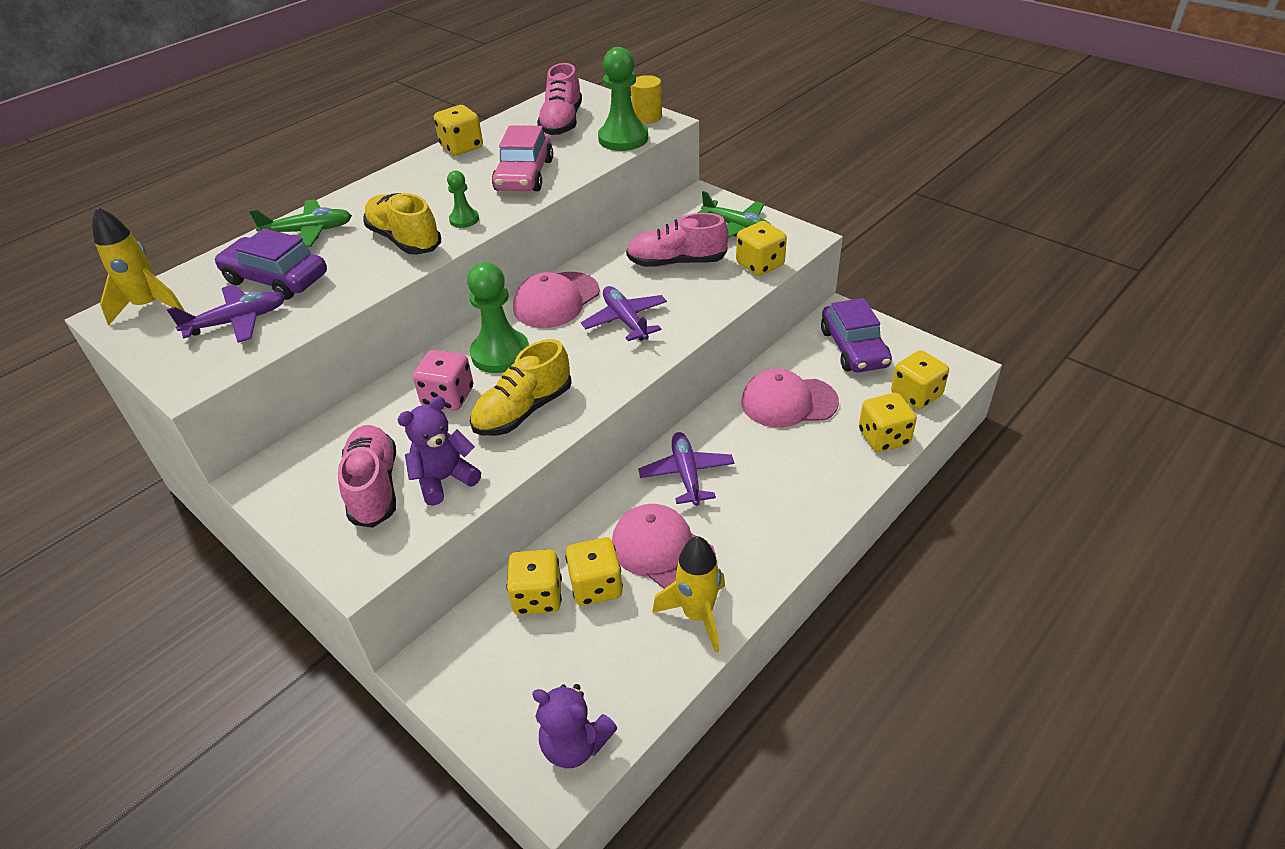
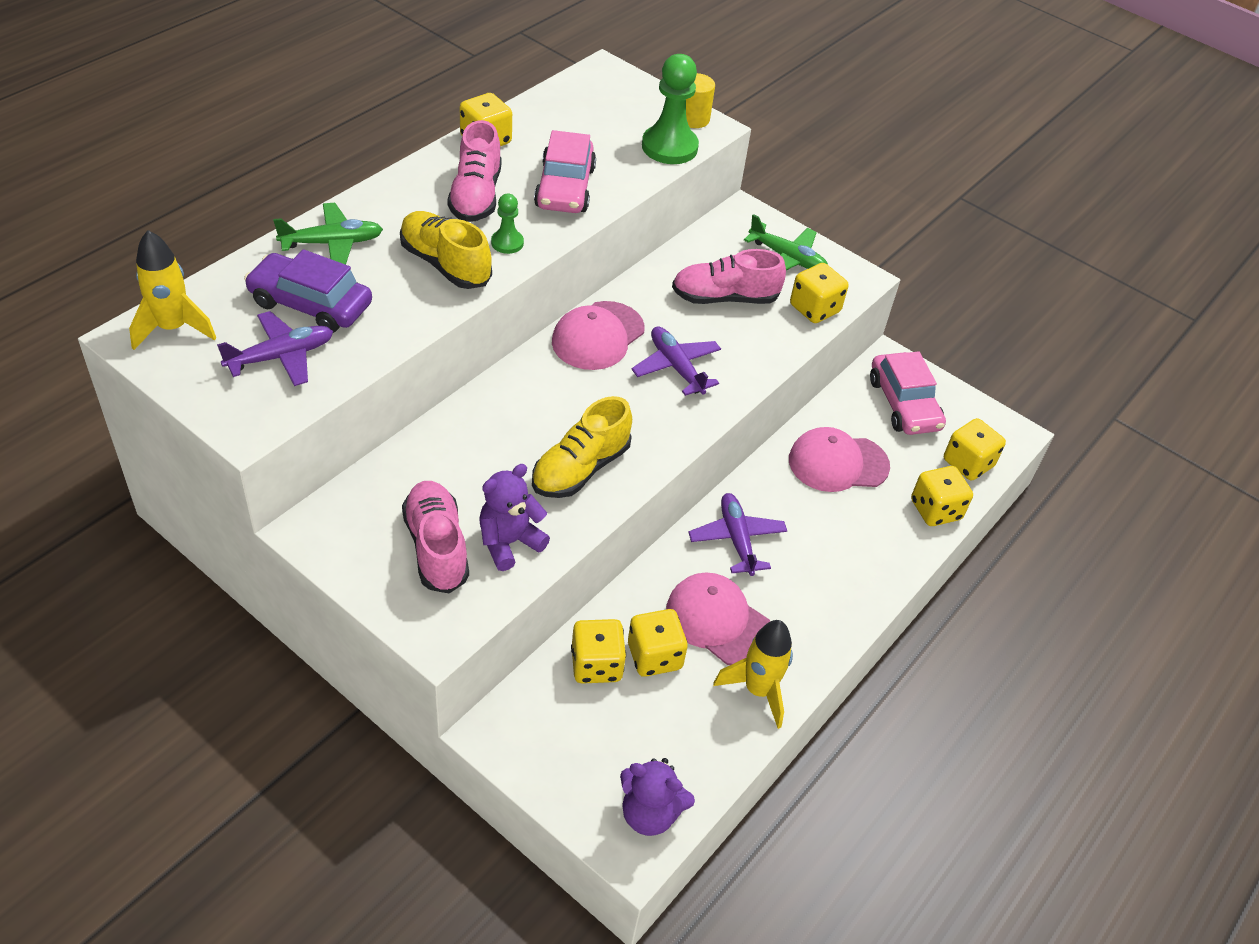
camera: 10 degrees left, 5 degrees up
(448, 397) = (497, 447): pink dice -> none
(500, 353) = (546, 398): green pawn -> none
(562, 122) = (596, 116): pink shoe -> pink shoe (476, 196)
(853, 348) = (903, 404): purple car -> pink car

